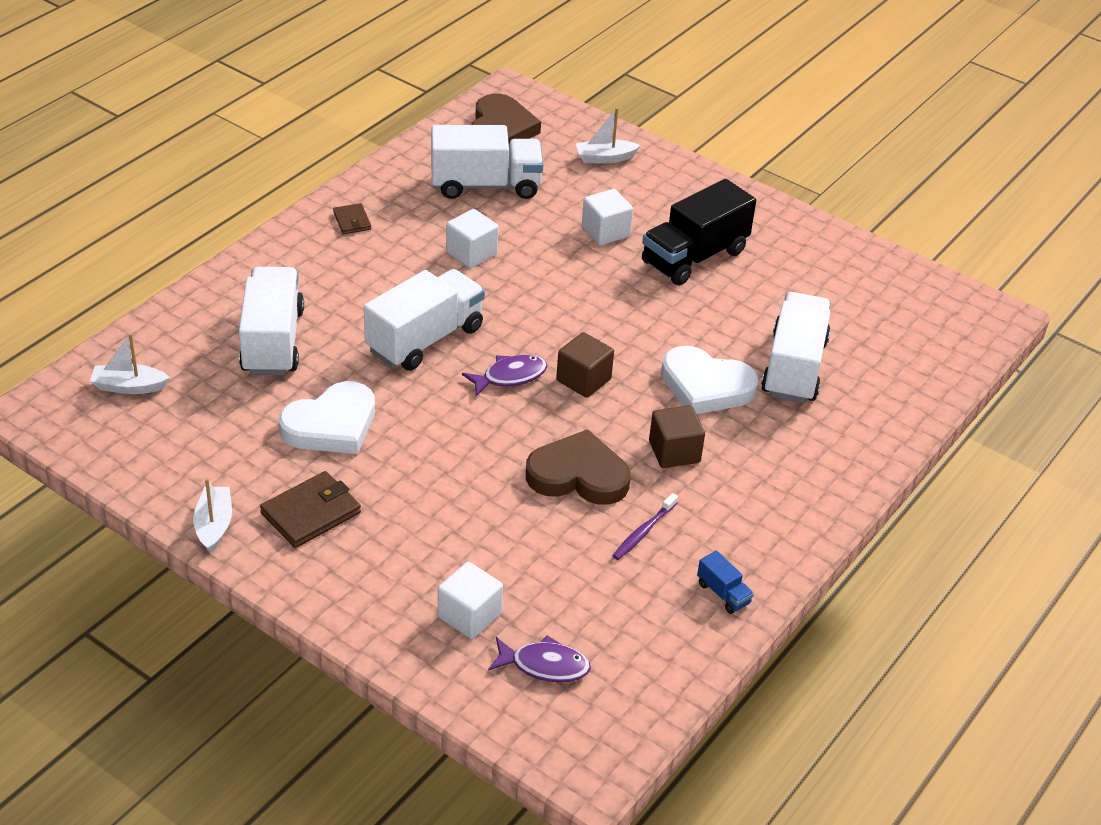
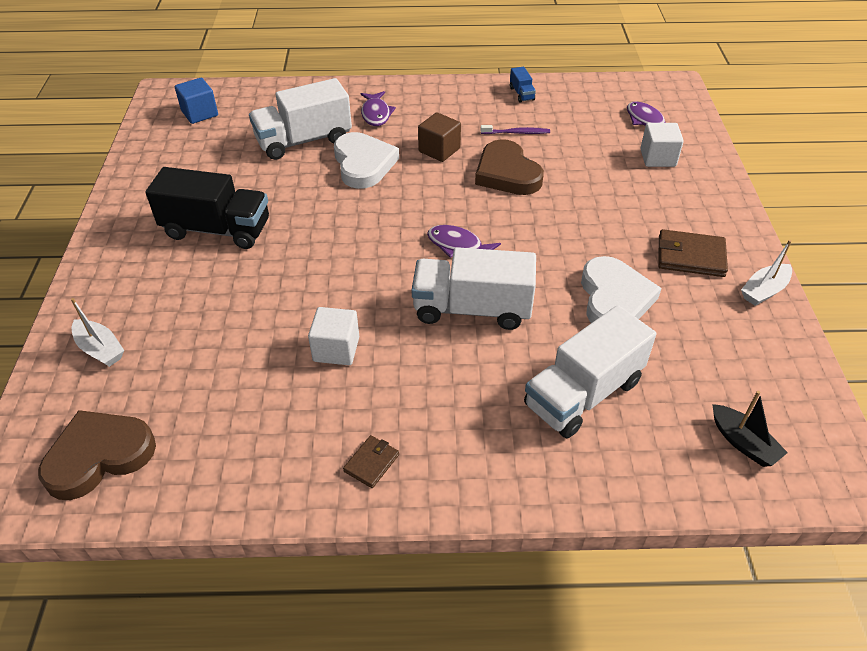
camera: 125 degrees left, 5 degrees up
(129, 386) = (743, 443): white boat -> black boat
(331, 425) = (614, 298): white heart -> white heart turned 75 degrees clockwise
(485, 185) = (219, 403): white truck -> none
(583, 380) = (419, 213): brown cube -> none
(605, 232) = (226, 290): white cube -> none
(723, 593) = (521, 94): blue truck -> blue truck turned 150 degrees clockwise
(798, 444) = (376, 114): none -> purple fish
(924, 322) = (200, 113): none -> blue cube

